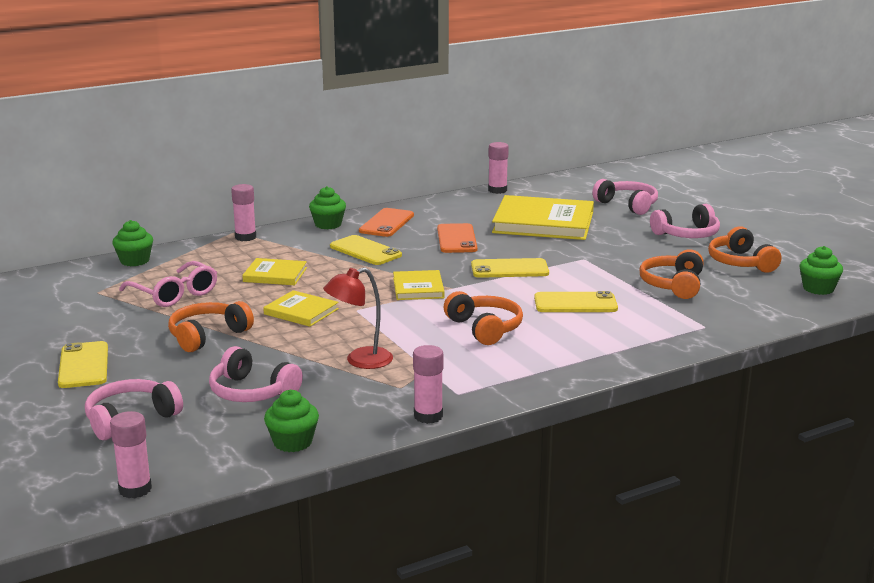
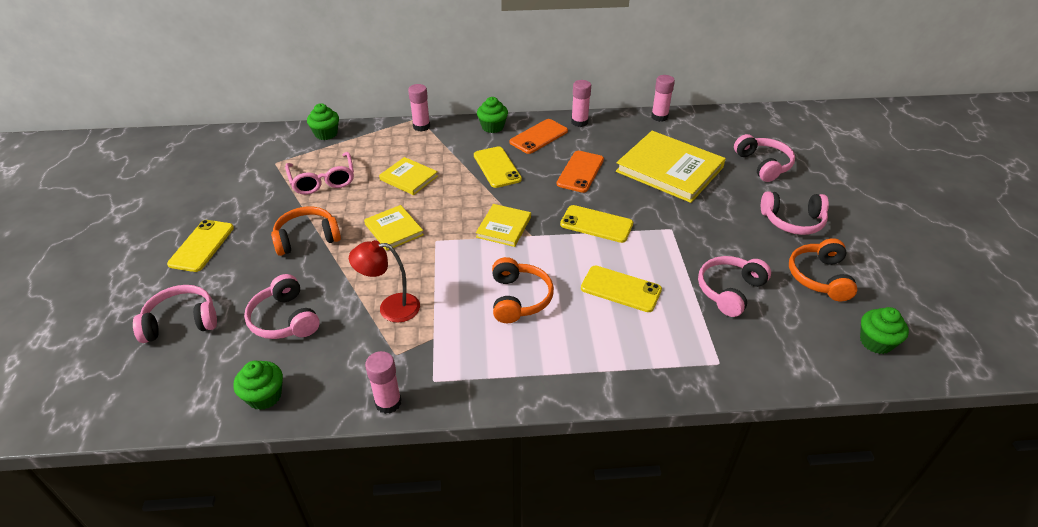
camera: 25 degrees right, 20 degrees up
(135, 489) = (118, 410): pink glue stick -> pink glue stick (579, 122)
(673, 285) = (729, 291): orange headphones -> pink headphones

